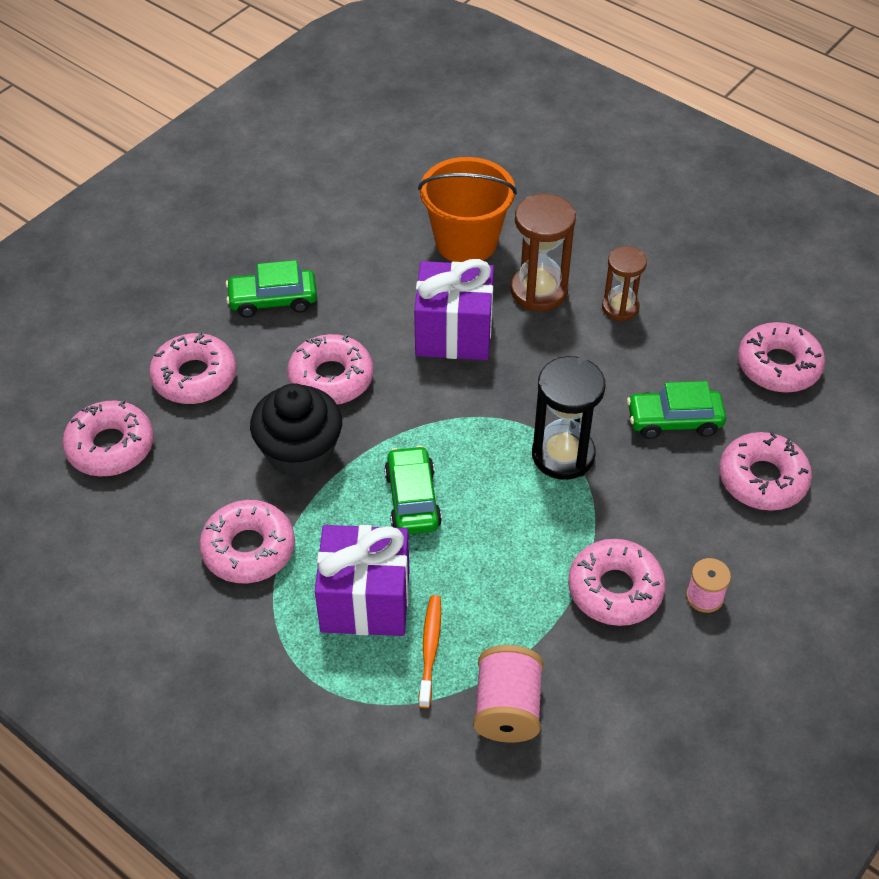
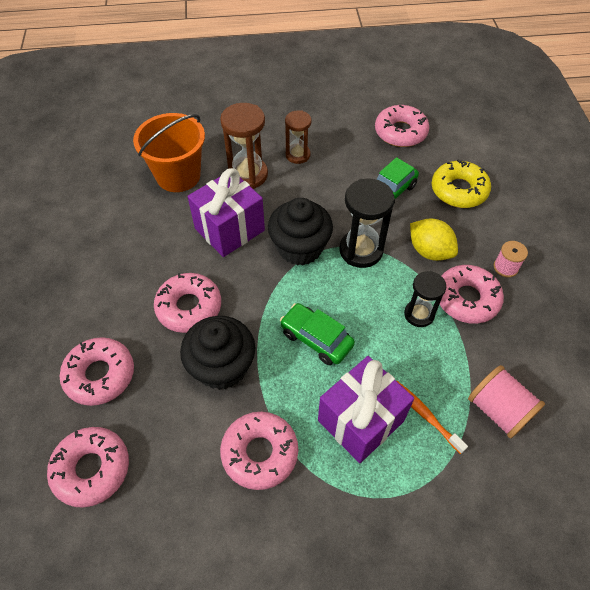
camera: 45 degrees left, 5 degrees up
(273, 300) = (99, 289): green car -> none
(502, 404) = (300, 248): none -> black cupcake
(543, 561) = (419, 314): none -> black hourglass
(638, 513) = (429, 251): none -> yellow lemon
(762, 479) = (459, 190): pink donut -> yellow donut

